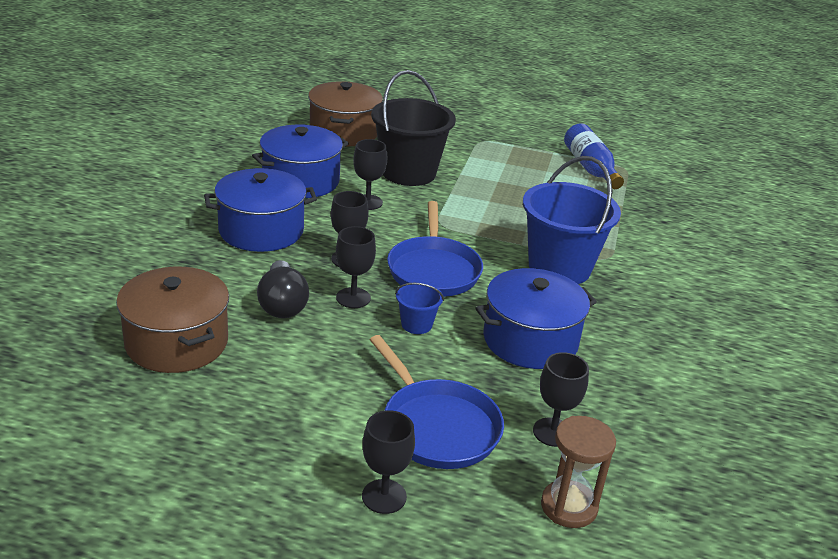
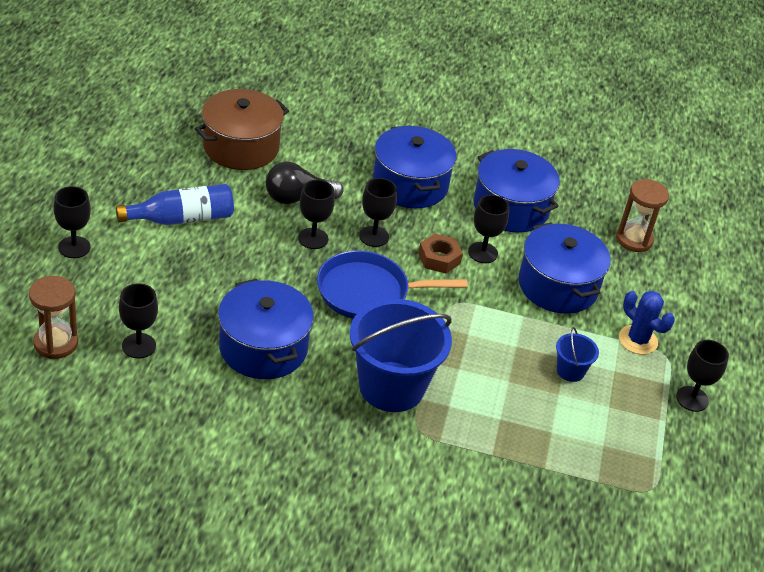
camera: 85 degrees right, 10 degrees up
(344, 132) = (634, 239): brown pot -> brown hourglass
(378, 226) = (439, 258): none -> brown nut
(408, 172) = (558, 286): black bucket -> blue pot
(416, 324) = (278, 275): blue bucket -> blue bucket (570, 371)
(437, 427) = (146, 279): blue pan -> none
(468, 149) = (638, 340): none -> blue cactus
(526, 138) = (692, 399): none -> black goblet
(590, 168) = (634, 452): blue bottle -> blue bottle (182, 218)

